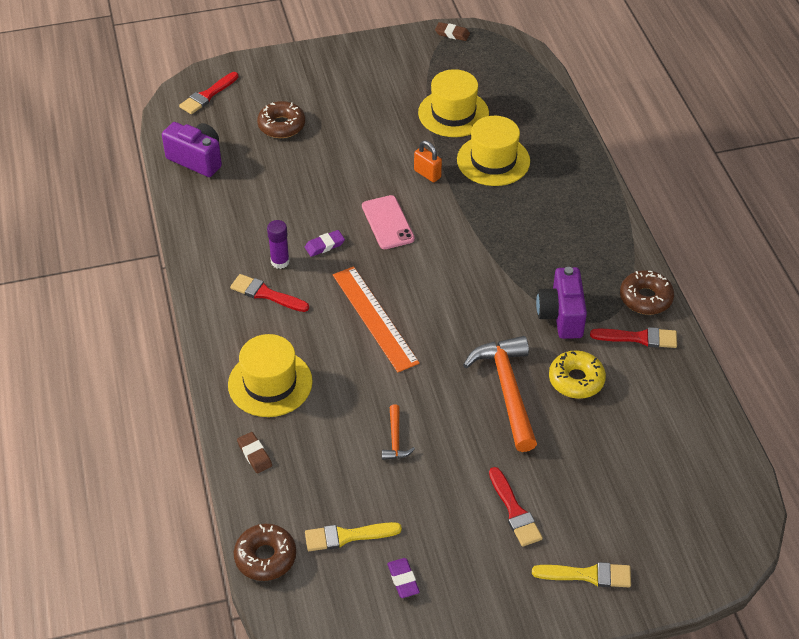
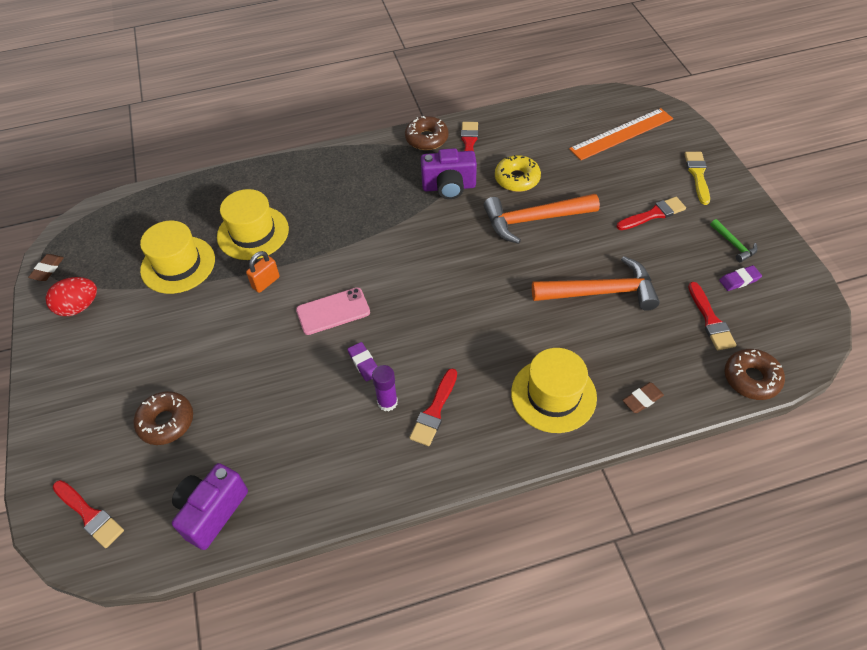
camera: 90 degrees left, 5 degrees up
(347, 536) = (710, 320): yellow brush -> red brush
(374, 318) = (461, 315): orange ruler -> orange ruler (621, 134)
(395, 439) = (600, 292): orange hammer -> orange hammer, size x2.15
(407, 59) = (79, 307): none -> red egg
(461, 587) = (733, 244): none -> green hammer

